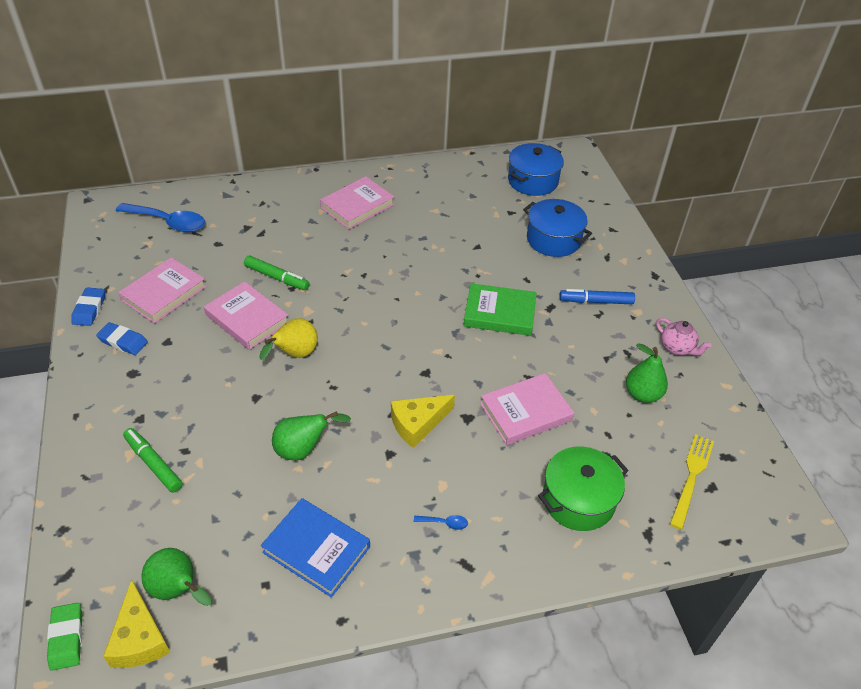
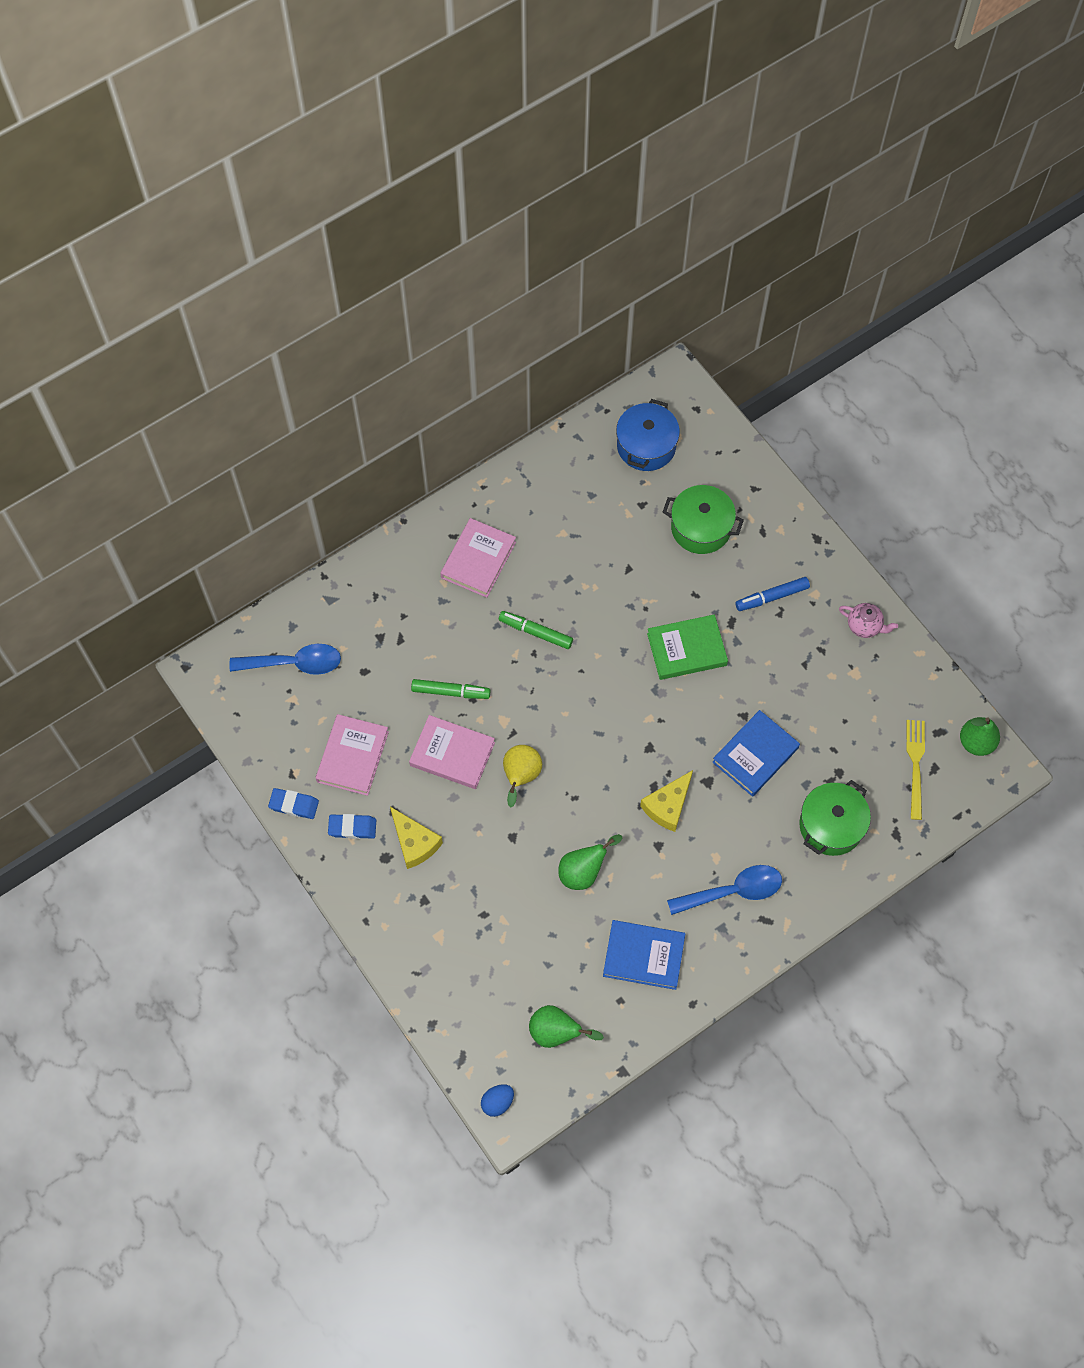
camera: 20 degrees left, 20 degrees up
(67, 638) = (497, 1102): green eraser -> blue egg
(89, 309) = (294, 805): blue eraser -> blue eraser turned 60 degrees counterclockwise
(139, 638) = (551, 1079): yellow cheese -> yellow cheese (414, 843)
(153, 463) = (465, 937): green marker -> green marker (535, 632)
(445, 523) = (733, 891): blue spoon -> blue spoon, size x2.46
(525, 412) = (755, 755): pink book -> blue book
(553, 239) = (701, 528): blue pot -> green pot
(642, 394) = (849, 693): green pear -> green pear (976, 742)

